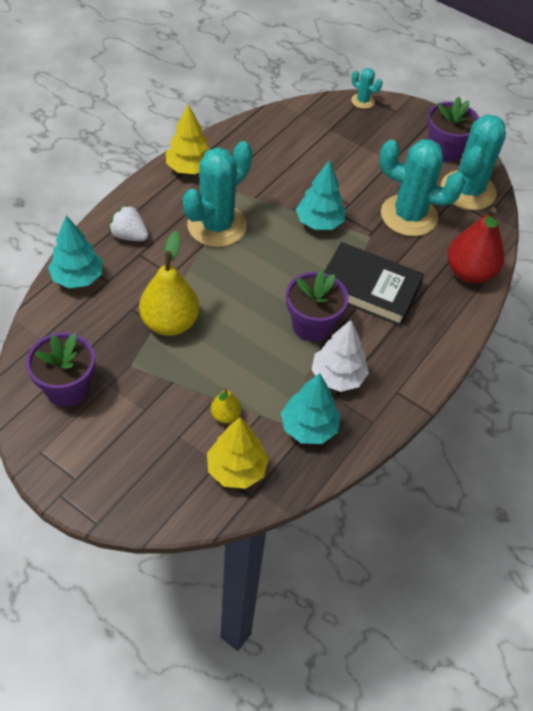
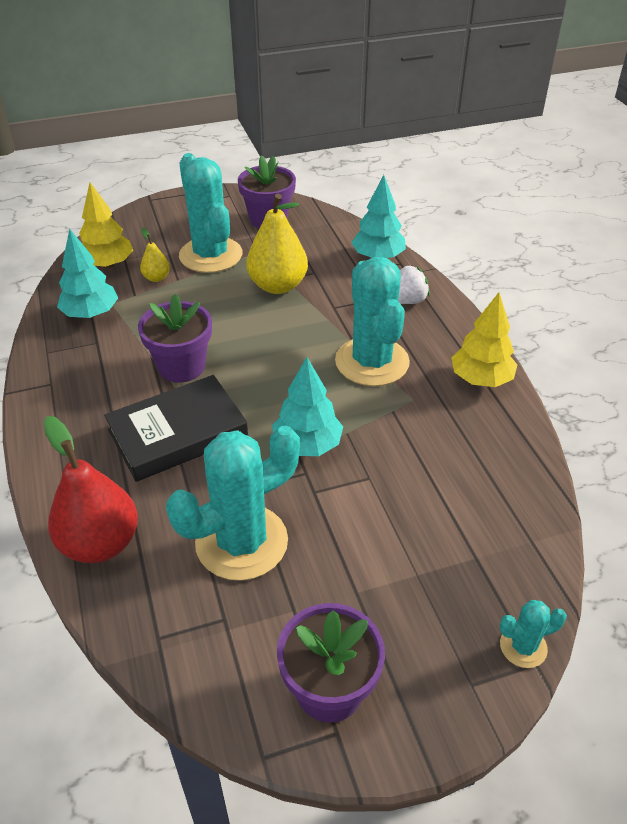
camera: 130 degrees right, 10 degrees down
(337, 376) = (112, 354): white tree -> none
(468, 191) = (223, 654): turquoise cactus -> turquoise cactus (211, 255)

